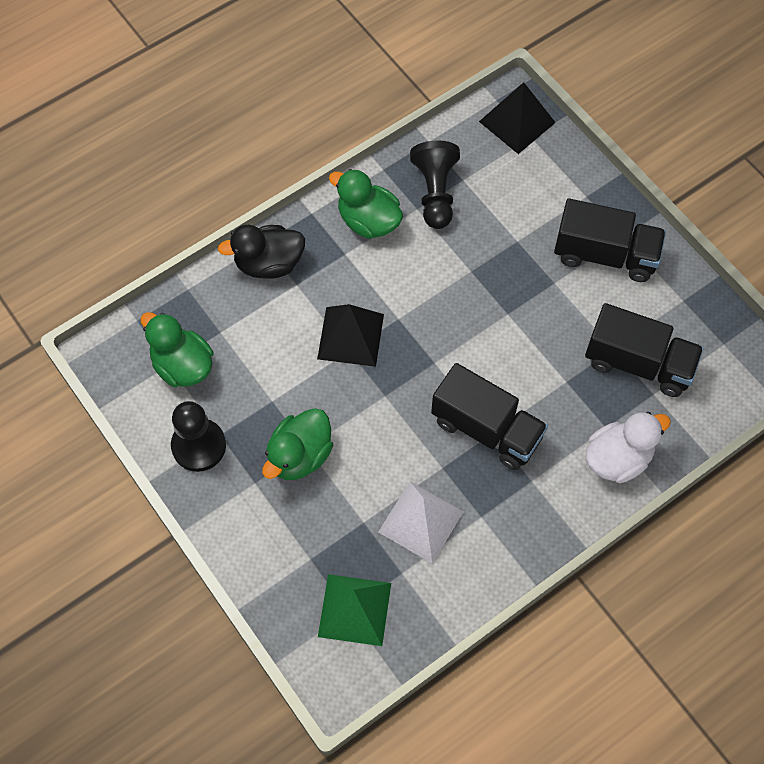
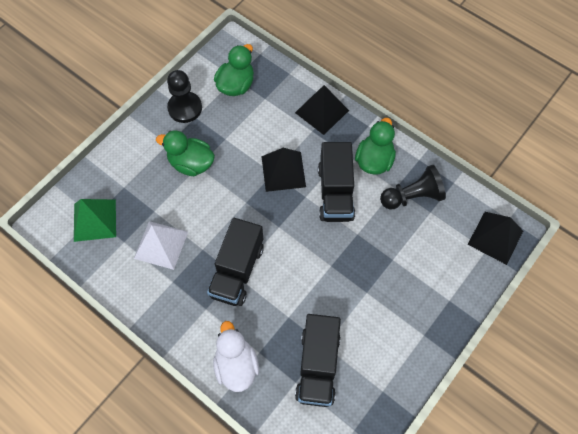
camera: 75 degrees right, 0 degrees up
(269, 264) = (322, 111): black duck -> black pyramid
(605, 255) = (402, 324): black truck -> black truck (335, 193)
(618, 458) = (236, 365): white duck -> white duck turned 150 degrees counterclockwise

